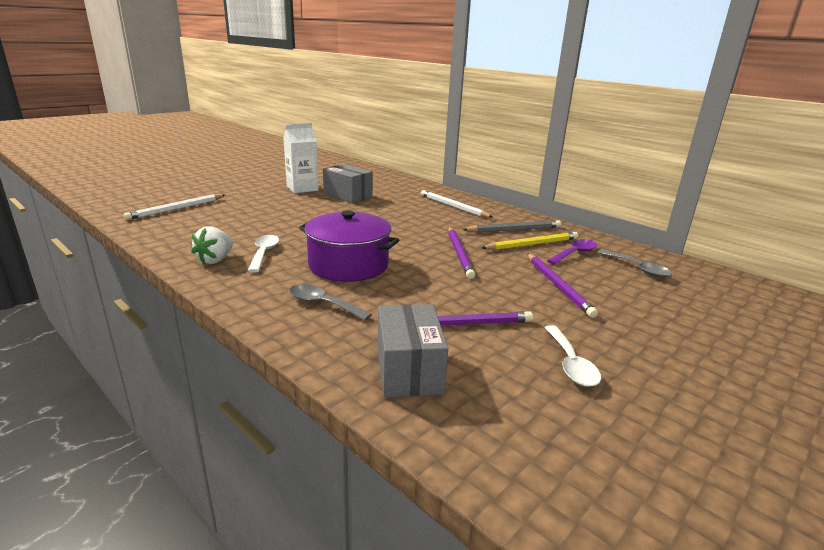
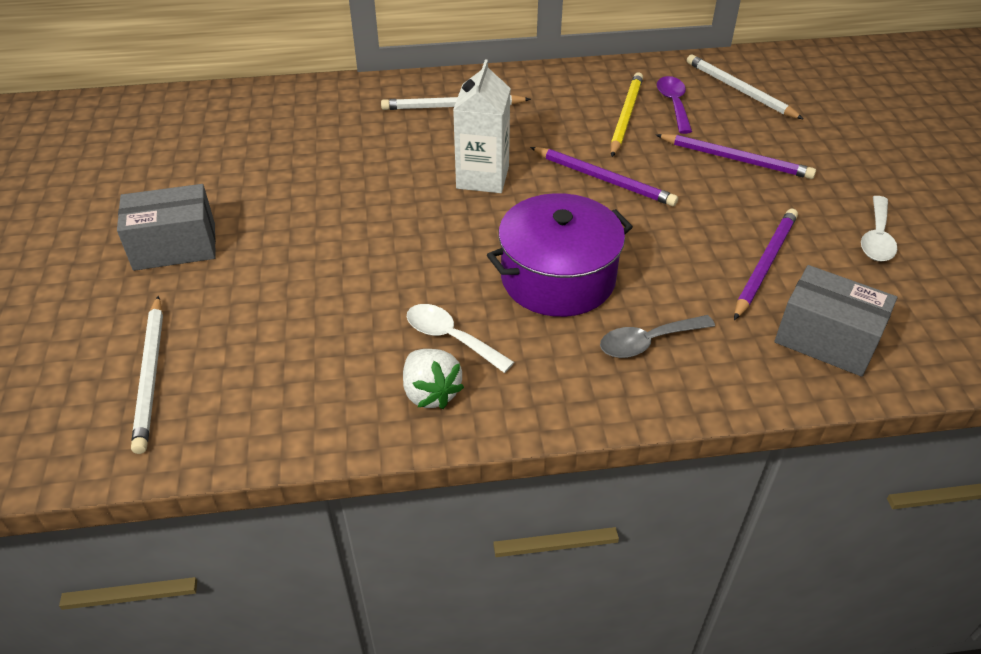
camera: 50 degrees left, 20 degrees up
(302, 188) = (213, 202): white carton -> white carton (482, 177)
(348, 196) = (304, 172): grey box -> grey box (175, 246)
(514, 229) = (574, 104): grey pencil -> none
(570, 364) = (876, 238): white spoon -> white spoon turned 75 degrees clockwise
(637, 268) = (739, 90): grey spoon -> white pencil

